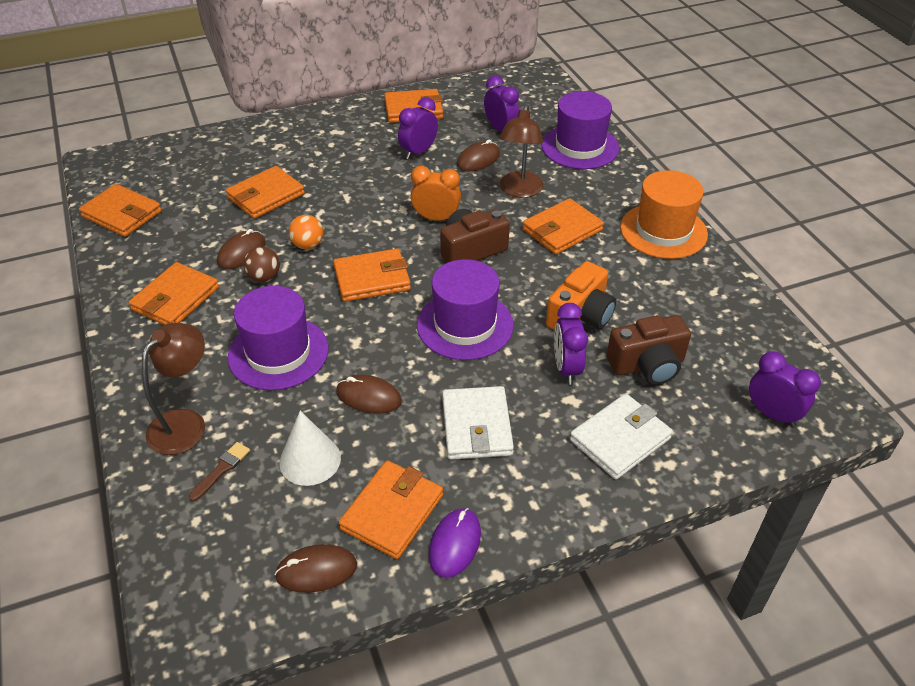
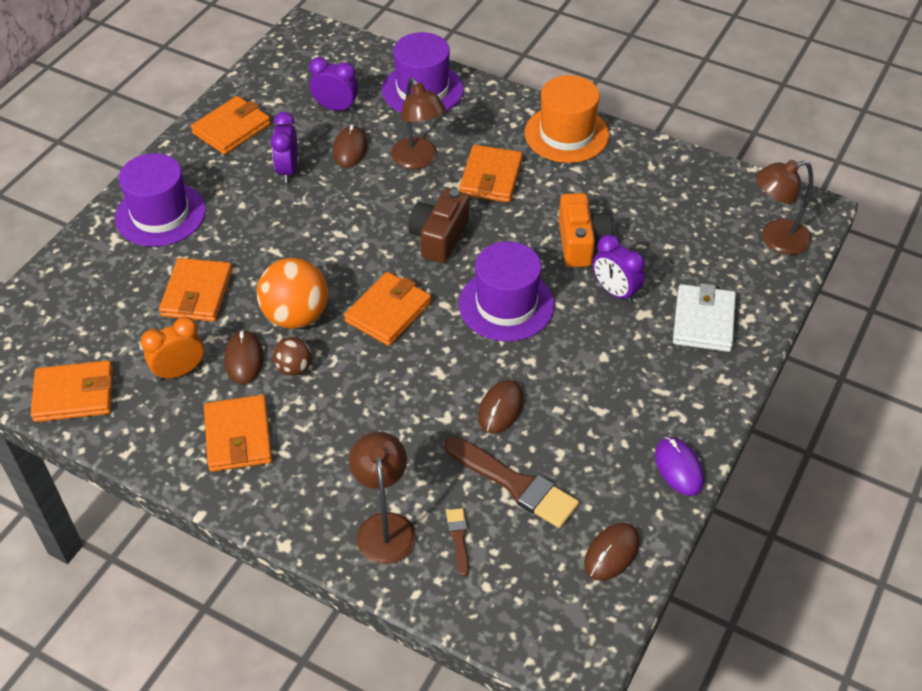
camera: 40 degrees left, 5 degrees up
(278, 353) = (388, 422): purple hat -> purple hat (160, 214)
(308, 245) = (296, 316): orange ball -> orange ball, size x1.87
(310, 460) = (515, 484): white cone -> brown brush
(368, 397) = (501, 408): brown mouse -> brown mouse turned 45 degrees counterclockwise
(392, 512) = (614, 477): orange wallet -> none
(436, 218) = (378, 226): orange clock -> orange clock (179, 371)
(476, 426) = (602, 377): white wallet -> none
(647, 365) = (665, 253): brown camera -> none
(772, 414) = (775, 239): purple clock -> brown lamp

